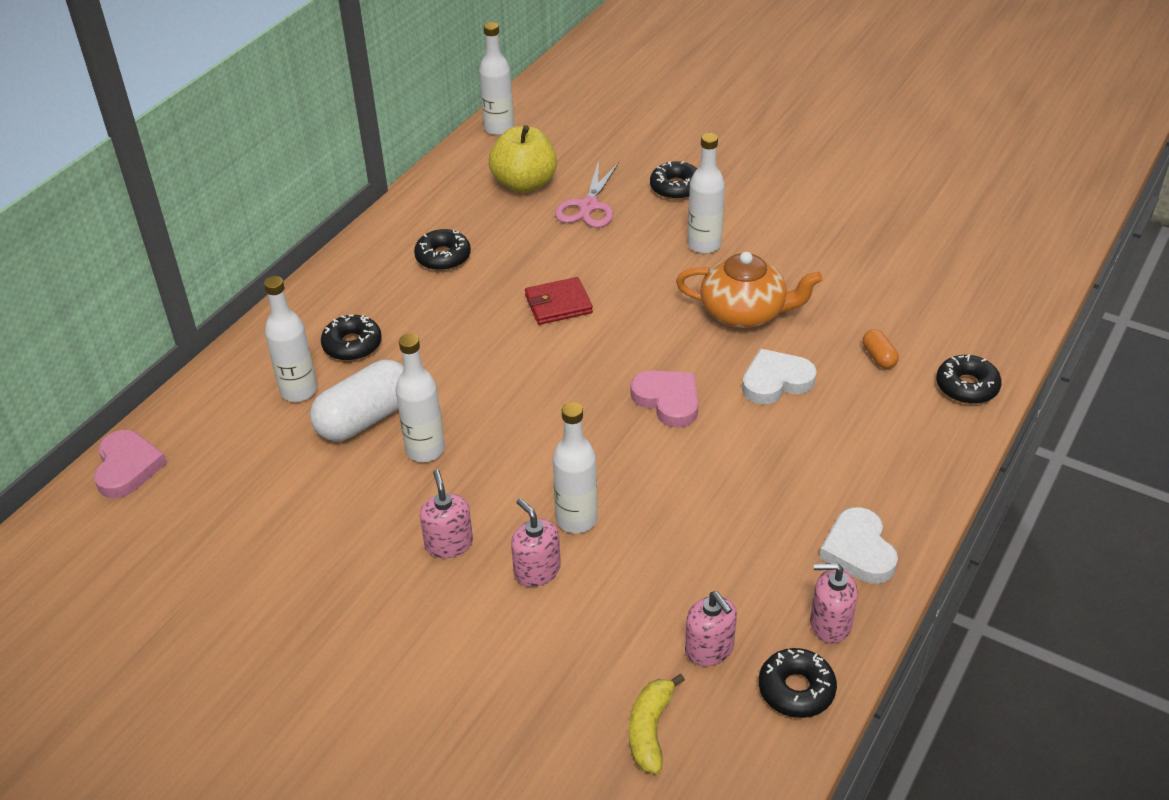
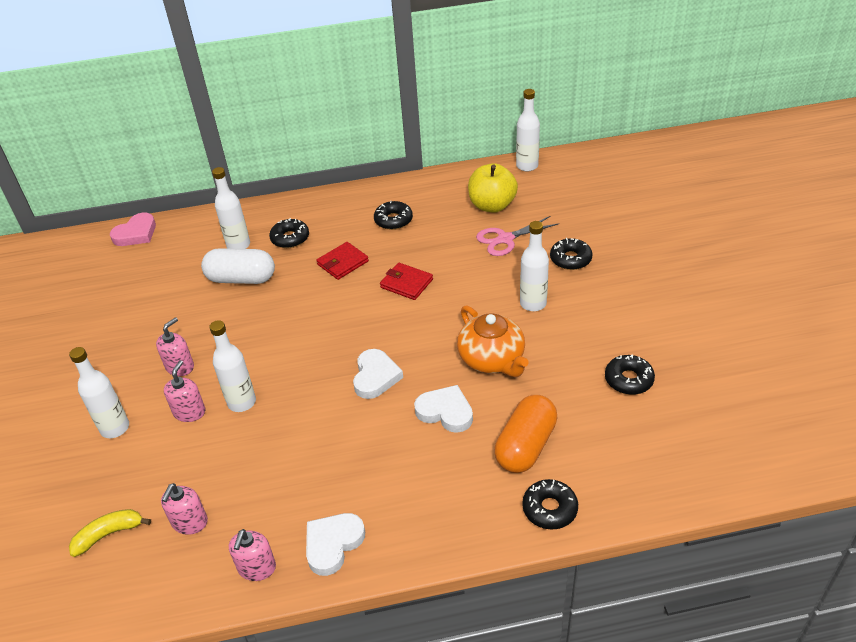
camera: 50 degrees right, 0 degrees up
(425, 450) = (239, 313): white bottle -> white bottle (115, 428)
(457, 329) = (342, 263): none -> red wallet
(668, 400) = (375, 376): pink heart -> white heart
(796, 689) = (189, 584): black donut -> black donut (628, 380)
(830, 623) = (256, 568): pink soap dispenser -> pink soap dispenser turned 135 degrees counterclockwise
(879, 357) = (525, 446): orange capsule -> orange capsule, size x2.20

